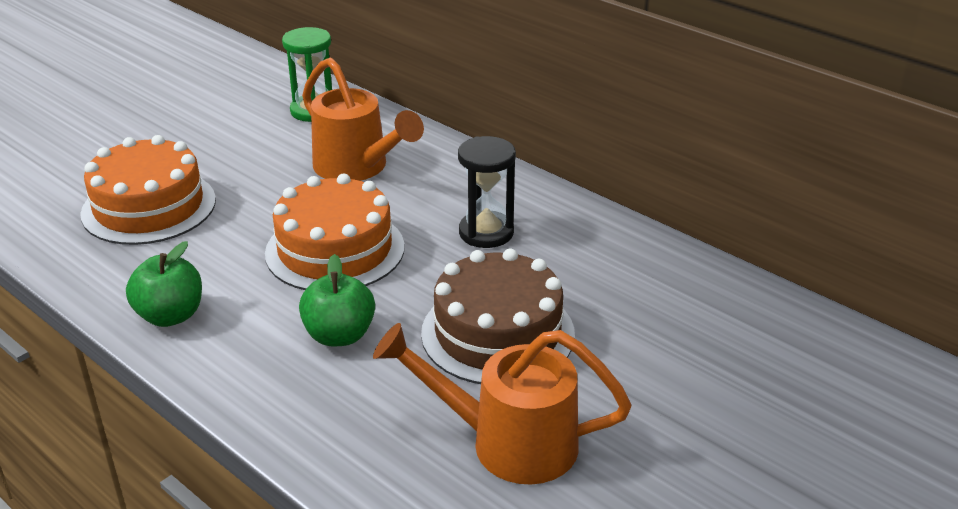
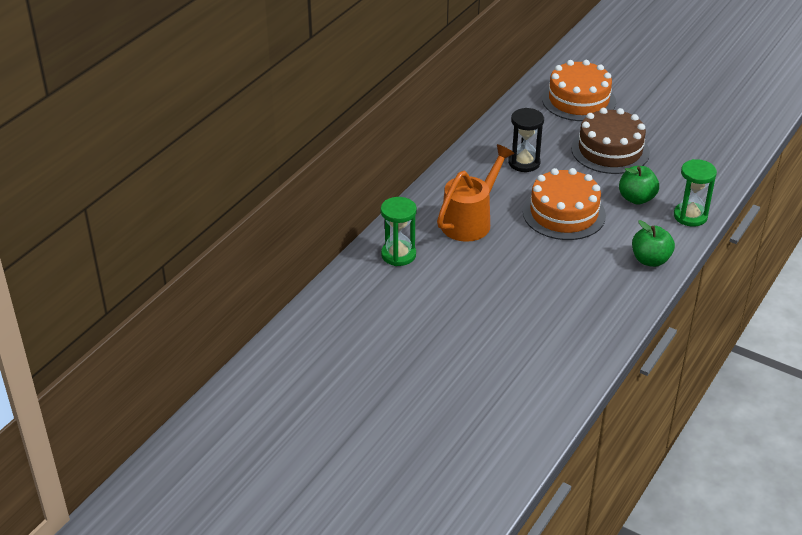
camera: 100 degrees left, 5 degrees up
(149, 207) = (550, 300): orange cake -> orange cake (578, 100)
(257, 391) = (690, 216): none -> green hourglass
(508, 442) = (682, 141): orange watering can -> none

